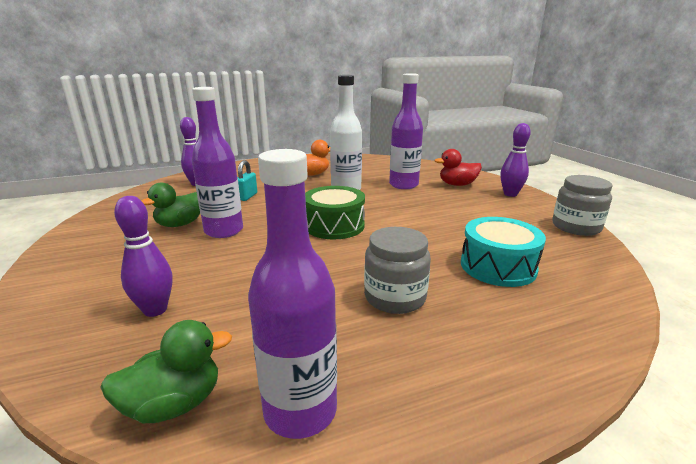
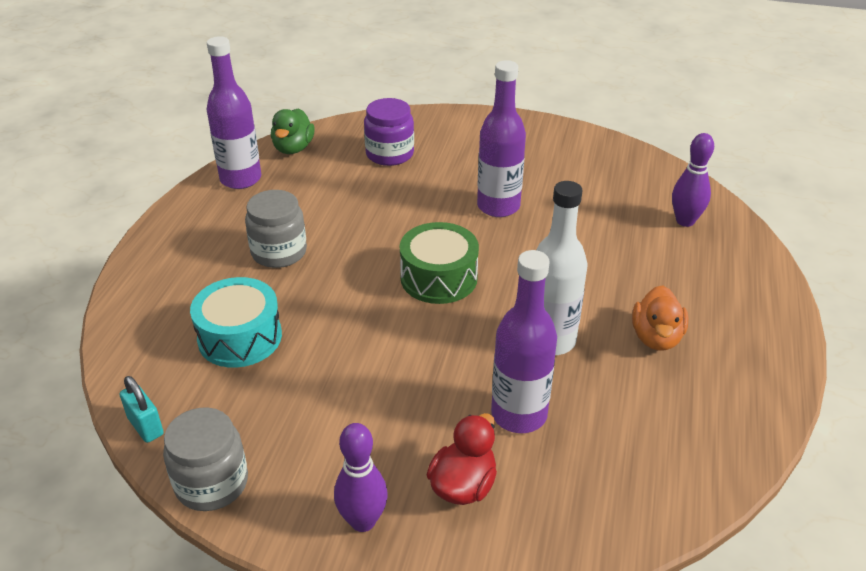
camera: 125 degrees right, 15 degrees up
(155, 310) = (389, 154): purple bowling pin -> purple jar
(180, 224) = (542, 186): green duck -> none
(247, 196) = (595, 246): turquoise padlock -> turquoise padlock (146, 426)

